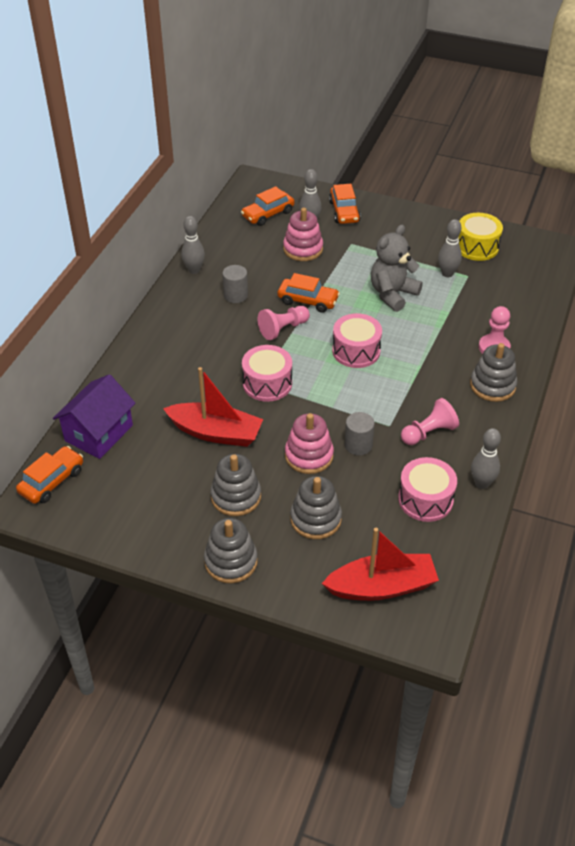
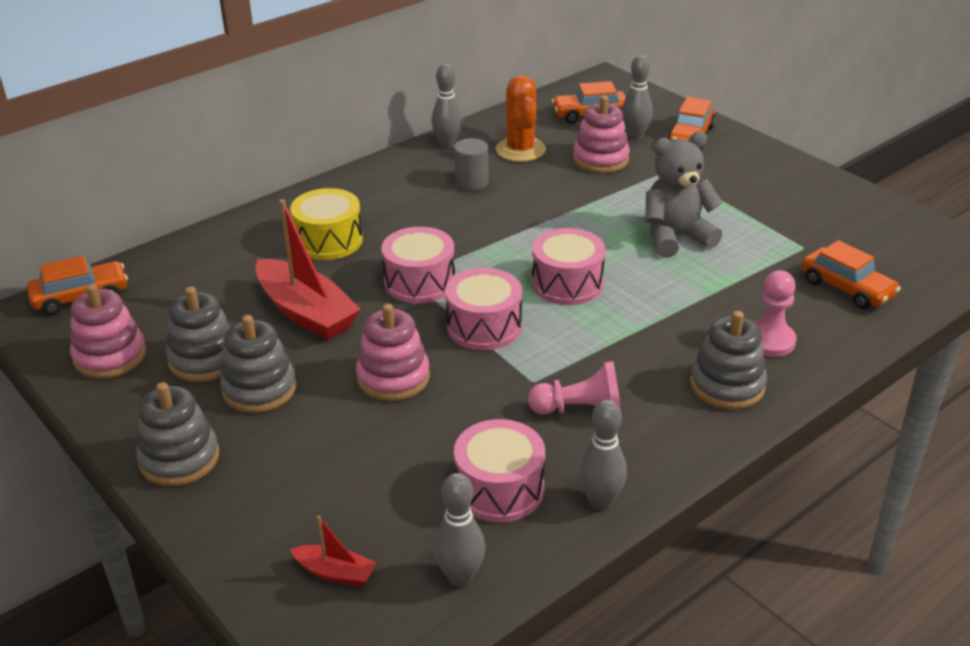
camera: 30 degrees right, 10 degrees down
(99, 433) = (179, 267): purple house -> none
(117, 515) = (110, 356): none -> pink stacking toy
(246, 258) = (520, 150): none -> orange cactus
(283, 329) = (495, 232): pink pawn -> none
(308, 300) = (555, 212): orange car -> orange car (847, 288)
(315, 519) = (330, 453): grey stacking toy -> grey stacking toy (204, 359)
(332, 400) = (484, 326): none -> pink drum
(358, 445) = (469, 389): grey cylinder -> none
(382, 586) = (335, 573): red boat -> red boat, size x0.48
(447, 273) = (775, 237): grey bowling pin -> grey bowling pin (460, 577)
(477, 247) = (846, 219): yellow drum -> yellow drum (328, 241)

